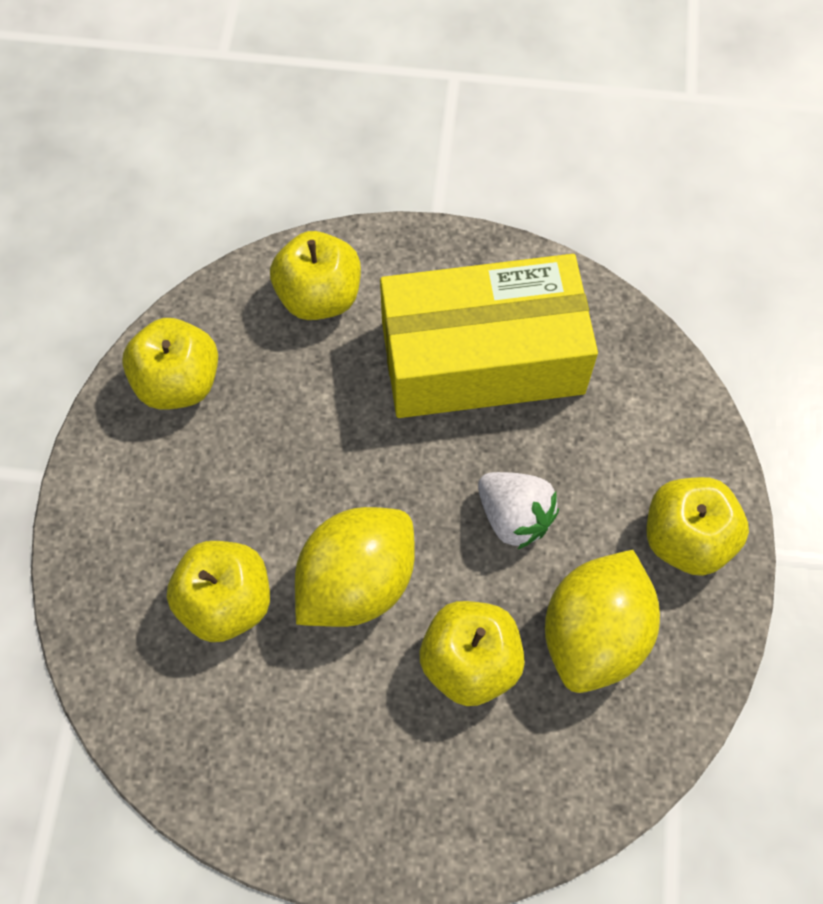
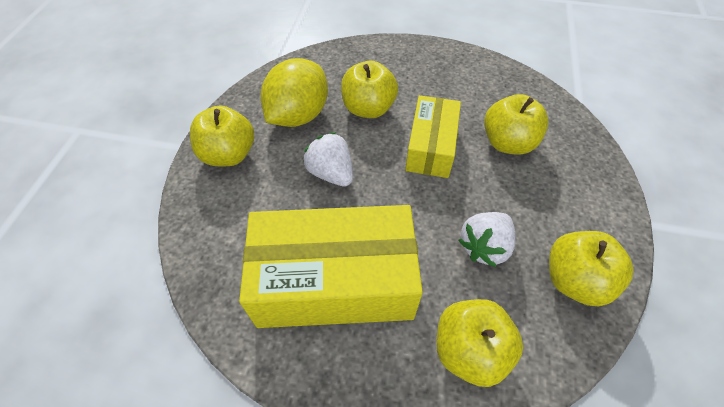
camera: 175 degrees left, 10 degrees down
(288, 417) = (484, 247): none -> white strawberry
(357, 582) = (431, 147): yellow lemon -> yellow box

